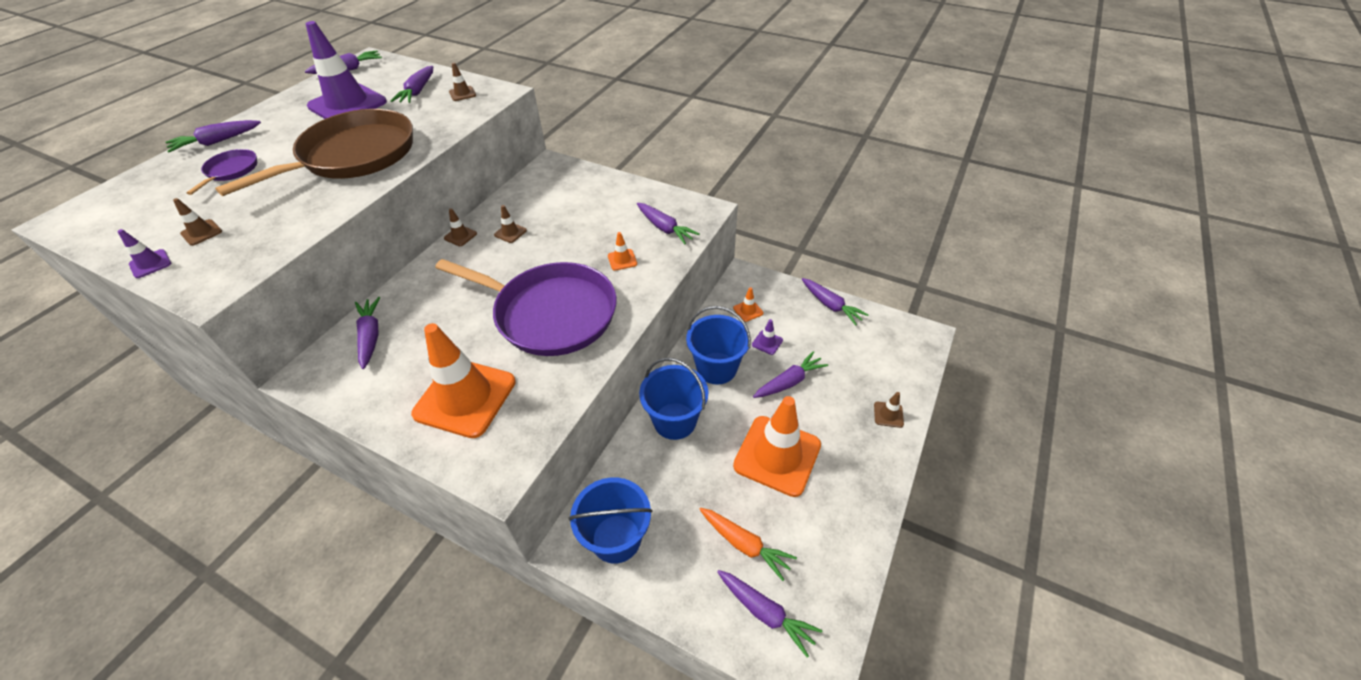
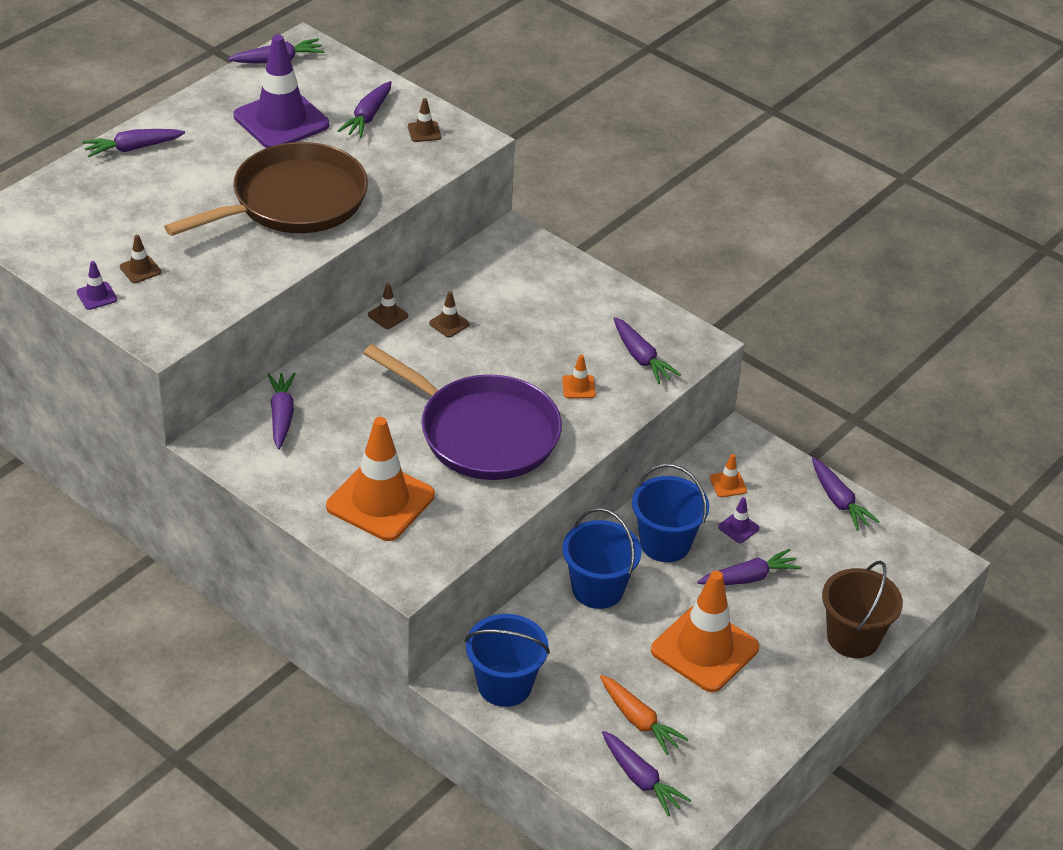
camera: 10 degrees right, 5 degrees down
(231, 171) = (156, 194): purple pan -> none
(888, 414) = (853, 638): brown traffic cone -> brown bucket

